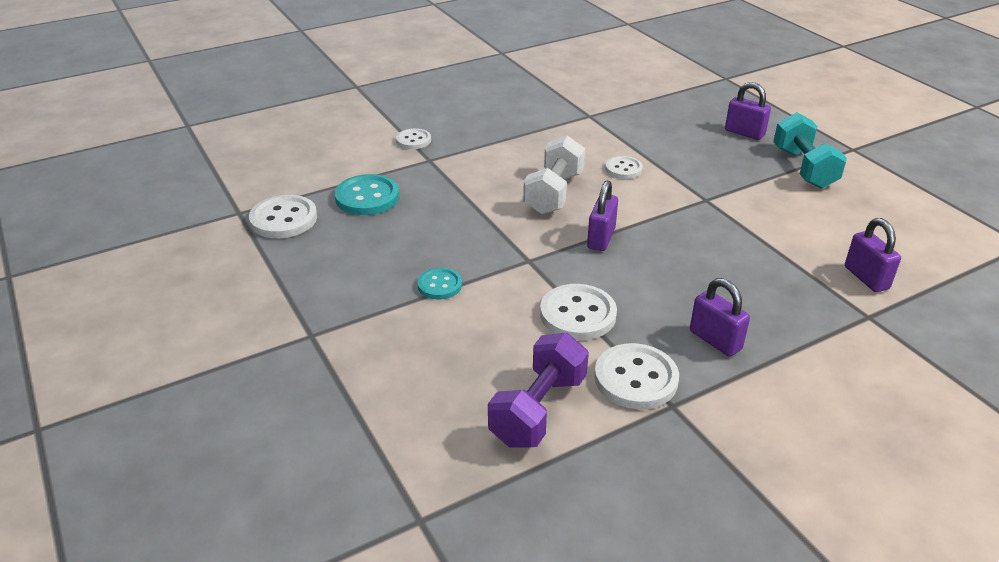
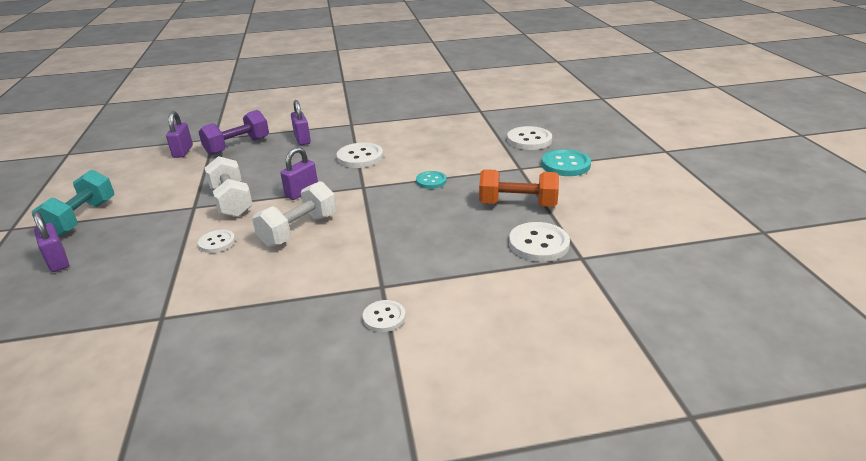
camera: 160 degrees left, 5 degrees down
(310, 266) = (517, 204): none -> orange dumbbell
(367, 197) = (459, 253): turquoise button -> turquoise button (565, 165)
(538, 410) = (412, 129): purple dumbbell -> purple dumbbell (237, 146)
(636, 378) = (357, 132): white button -> white button (529, 140)
(671, 212) = (232, 201): none -> white dumbbell

